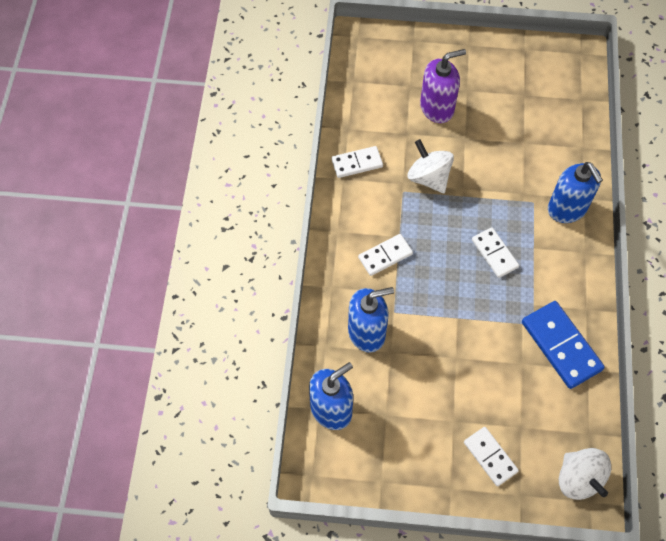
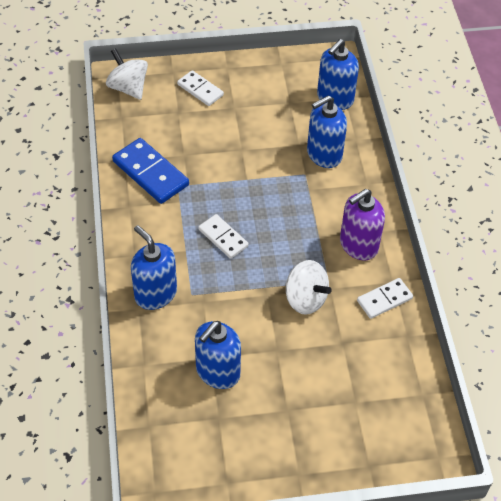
camera: 165 degrees right, 10 degrees down
(385, 256) = (327, 217): white domino -> none
(437, 108) = (317, 380): purple soap dispenser -> purple soap dispenser (358, 245)
(519, 129) = (217, 372): none -> blue soap dispenser

